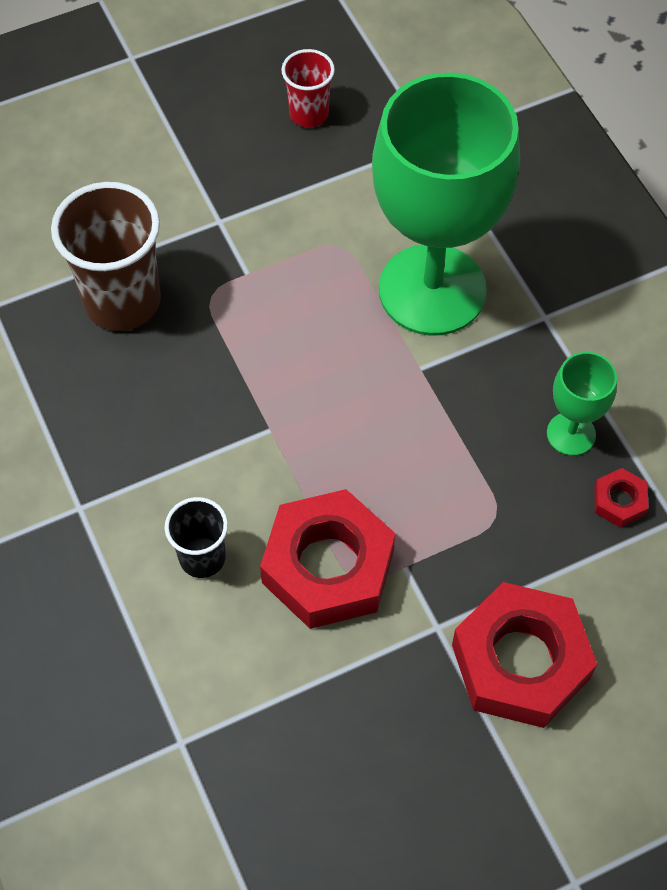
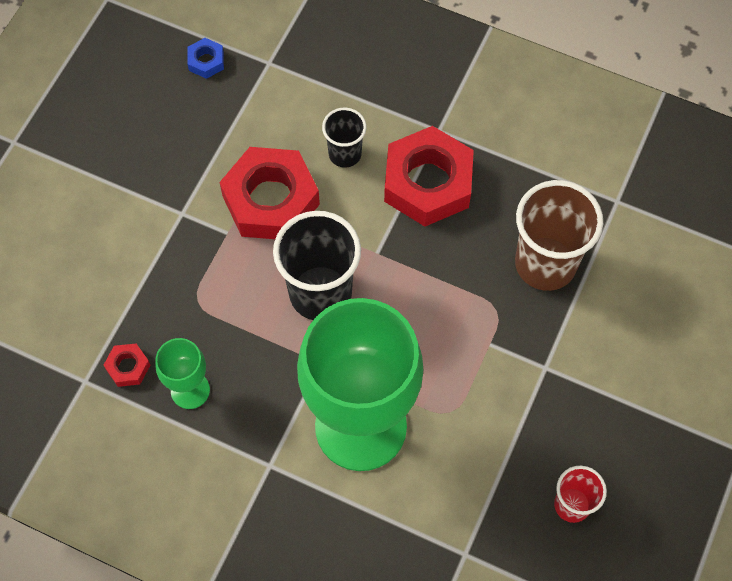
camera: 140 degrees right, 5 degrees up
(252, 806) = (206, 61): none -> blue nut
(363, 431) = (320, 293): none -> black cup
(520, 661) = (120, 228): red nut -> red nut (428, 183)

